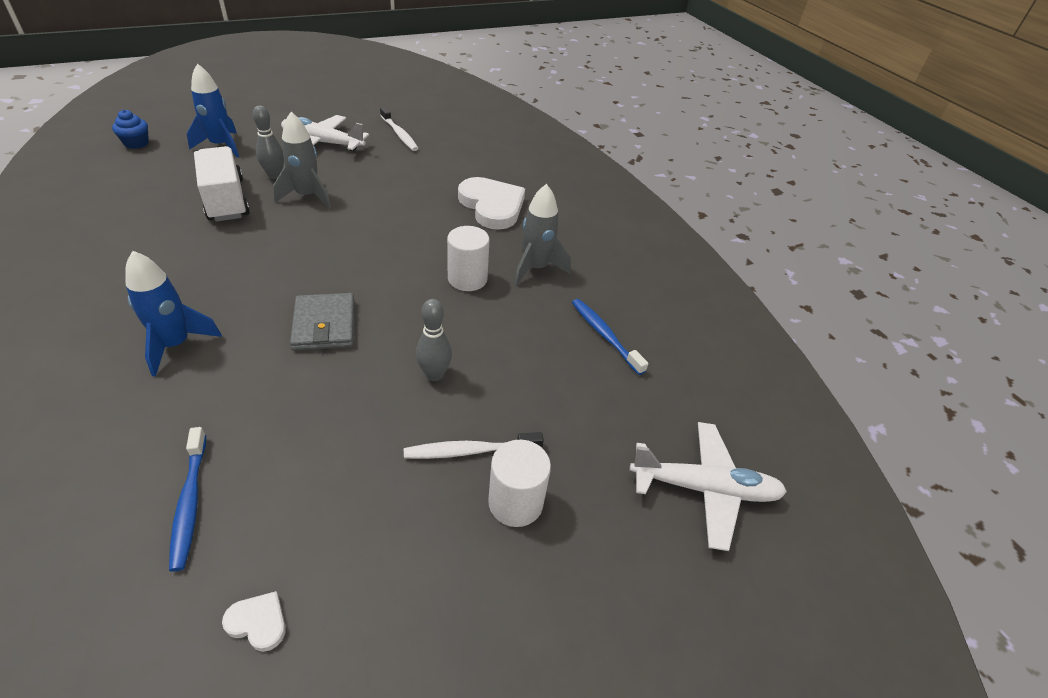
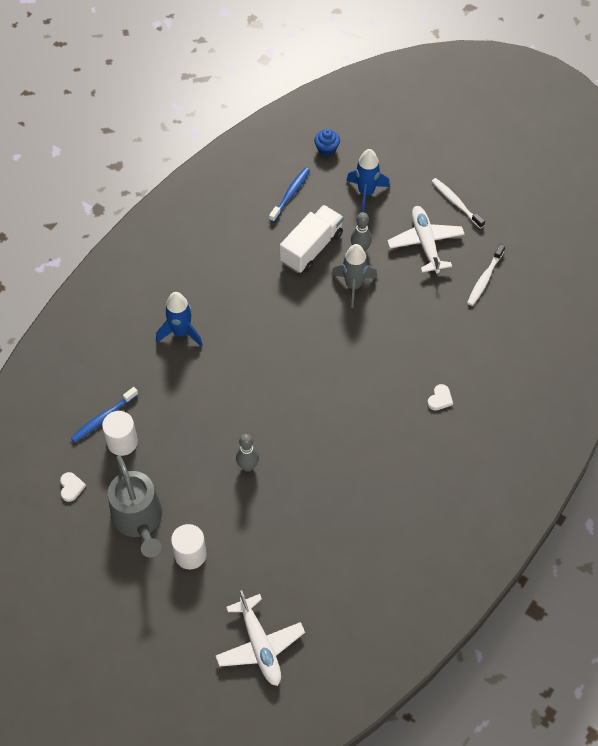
camera: 65 degrees right, 15 degrees up
(324, 325) = (245, 386): grey wallet -> none
(408, 543) = (139, 520): none -> grey watering can
(467, 279) = (343, 433): white cylinder -> white cylinder (122, 442)
(470, 451) = (207, 515): white toothbrush -> white toothbrush (456, 203)
(492, 206) = (440, 399): white heart -> white heart, size x0.43
(536, 268) = (387, 466): grey rocket -> none
(604, 335) = (350, 541): blue toothbrush -> blue toothbrush (290, 194)

